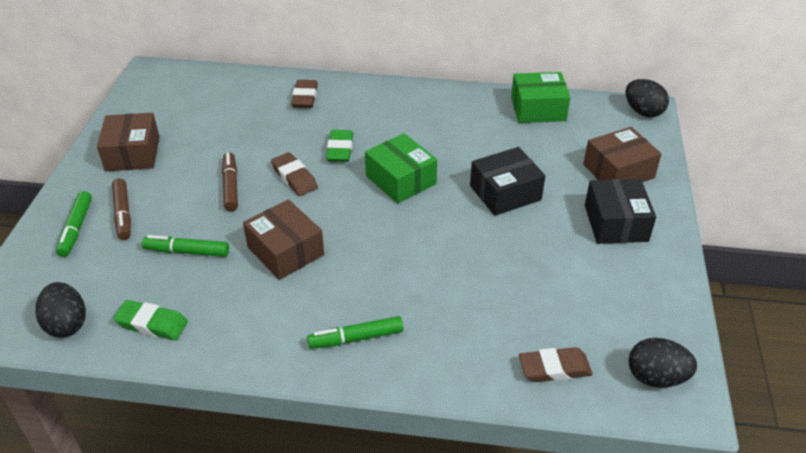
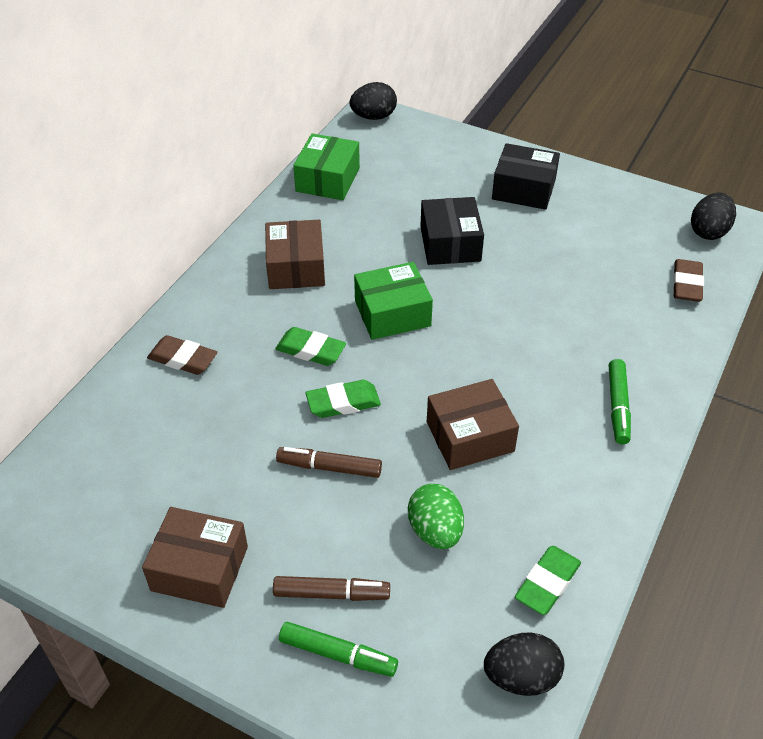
camera: 70 degrees left, 5 degrees up
(187, 252) = (435, 531): green marker -> green egg
(294, 178) = (343, 403): brown eraser -> green eraser
(618, 171) = (453, 163): brown box -> brown box (296, 267)

